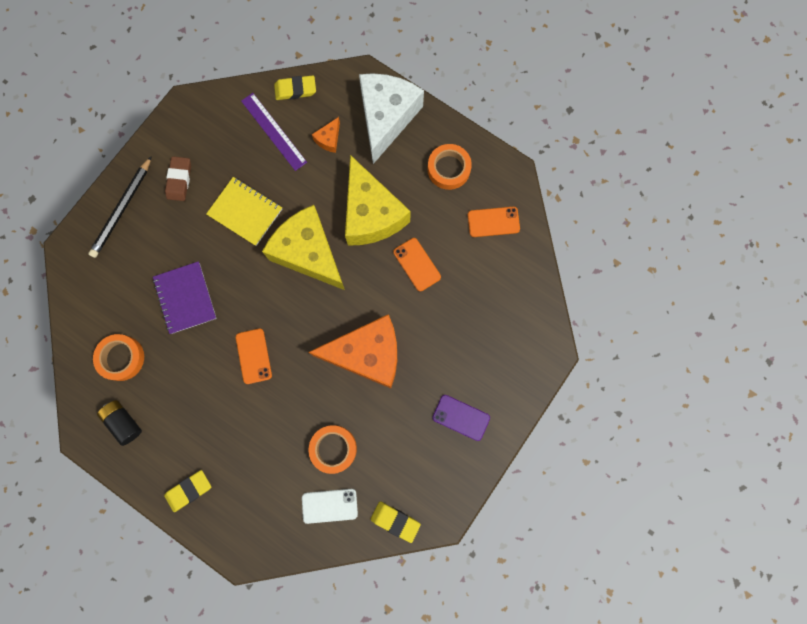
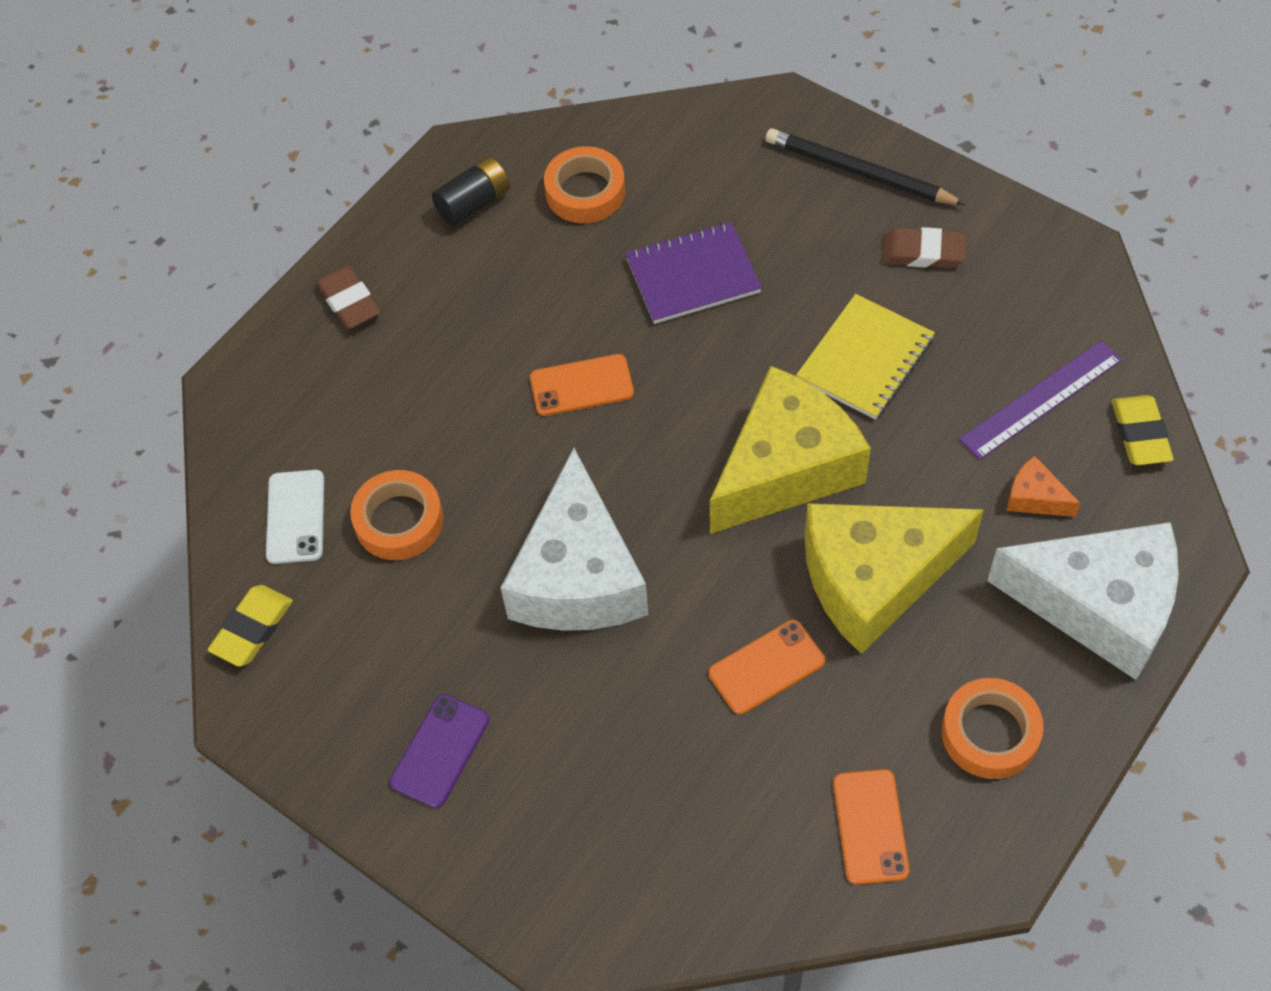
camera: 95 degrees right, 20 degrees down
(189, 490) = (349, 301): yellow eraser -> brown eraser
(367, 354) = (578, 576): orange cheese -> white cheese

